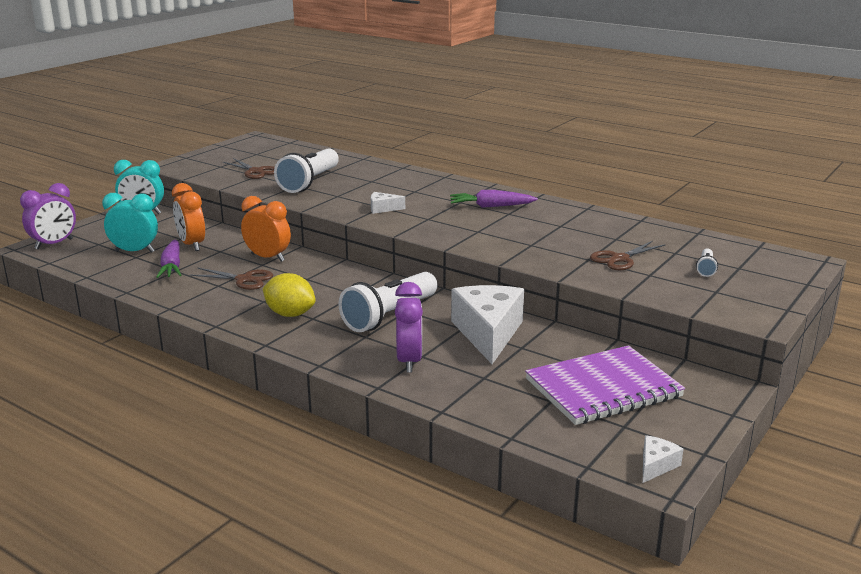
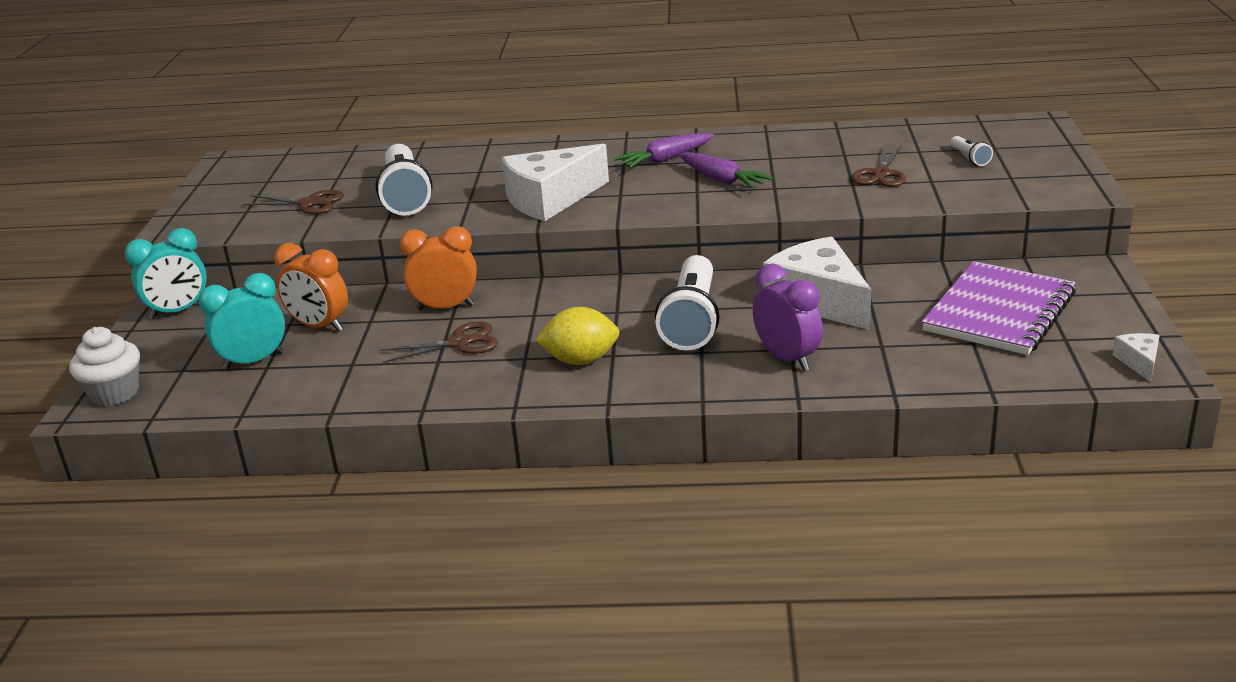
camera: 30 degrees left, 5 degrees up
(54, 244) = (115, 393): purple clock -> white cupcake
(172, 266) = (338, 361): purple carrot -> purple carrot (721, 180)
(383, 209) = (550, 199): white cheese -> white cheese, size x2.30

